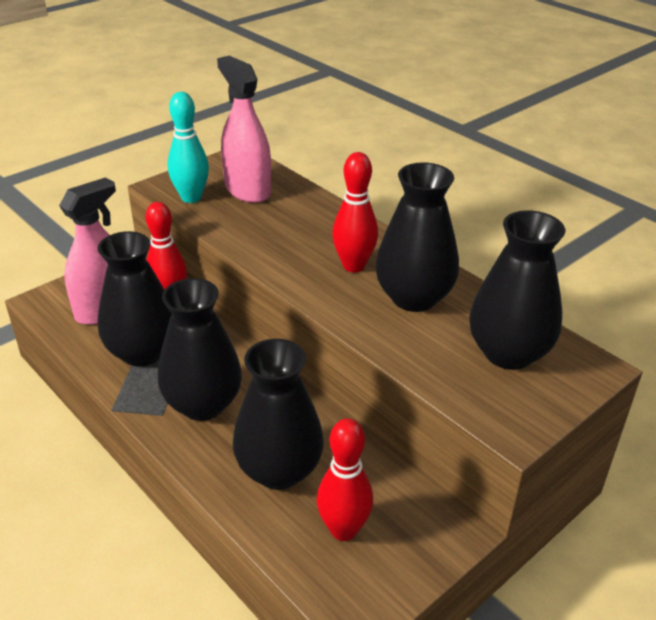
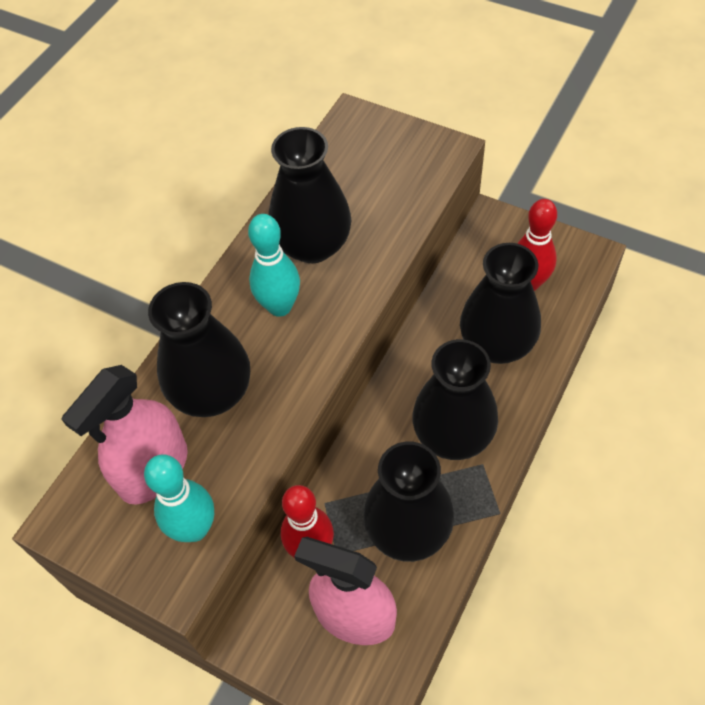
camera: 105 degrees left, 20 degrees up
(354, 266) = (280, 306): red bowling pin -> turquoise bowling pin
(508, 353) = (361, 167): black vase -> black vase (212, 393)

